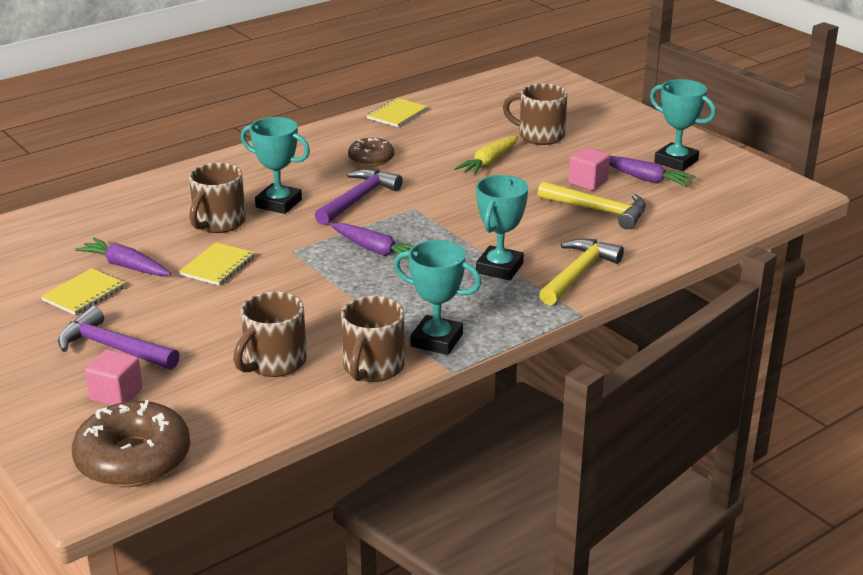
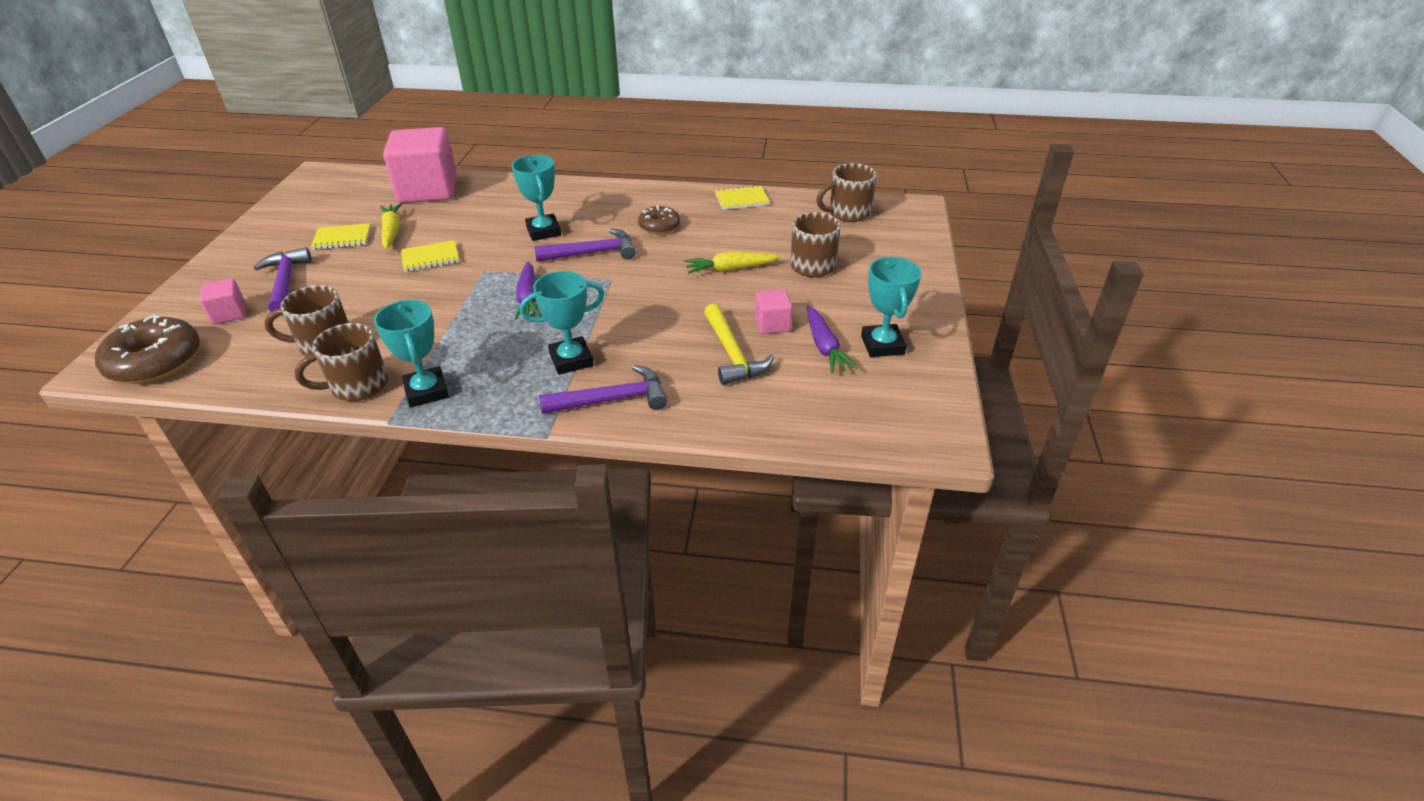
camera: 45 degrees right, 10 degrees up
(79, 222) = (428, 190): none -> pink cube
(126, 266) = (392, 232): purple carrot -> yellow carrot
(218, 223) = (487, 228): brown mug -> brown mug (847, 213)
(578, 273) = (613, 399): yellow hammer -> purple hammer

